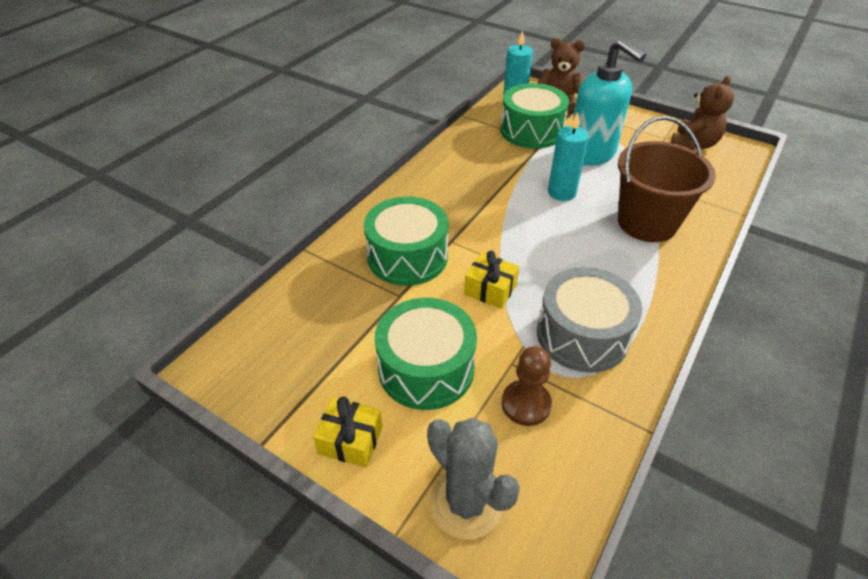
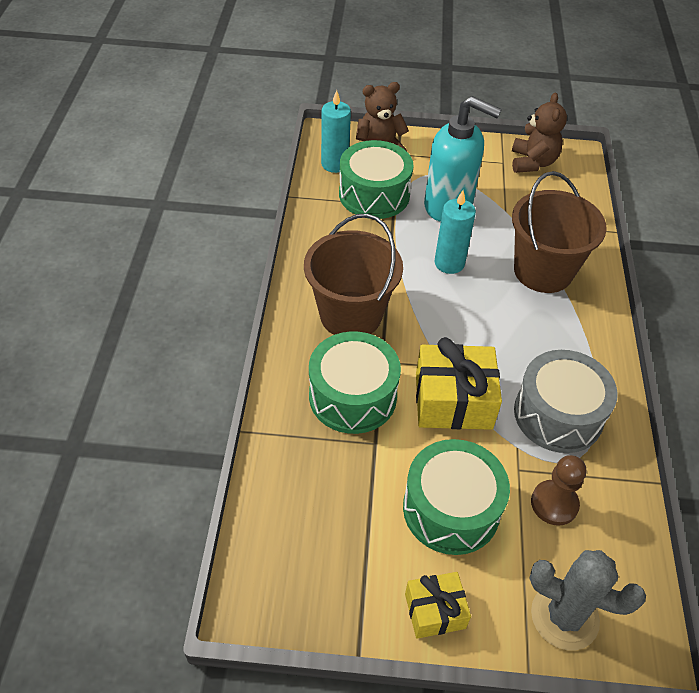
camera: 30 degrees left, 5 degrees up
(449, 202) = (350, 315): none -> brown bucket
(490, 289) = (453, 401): yellow gift -> yellow gift, size x1.72

